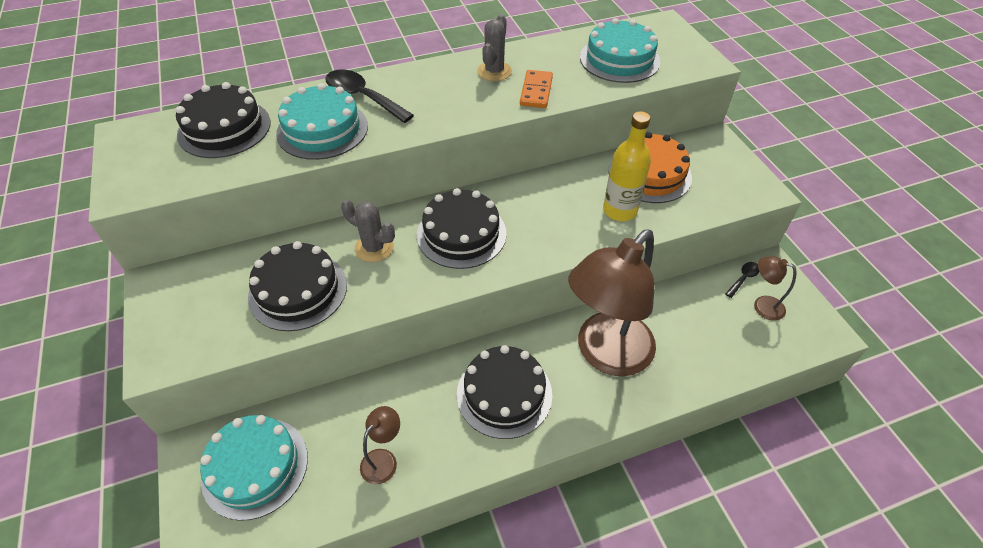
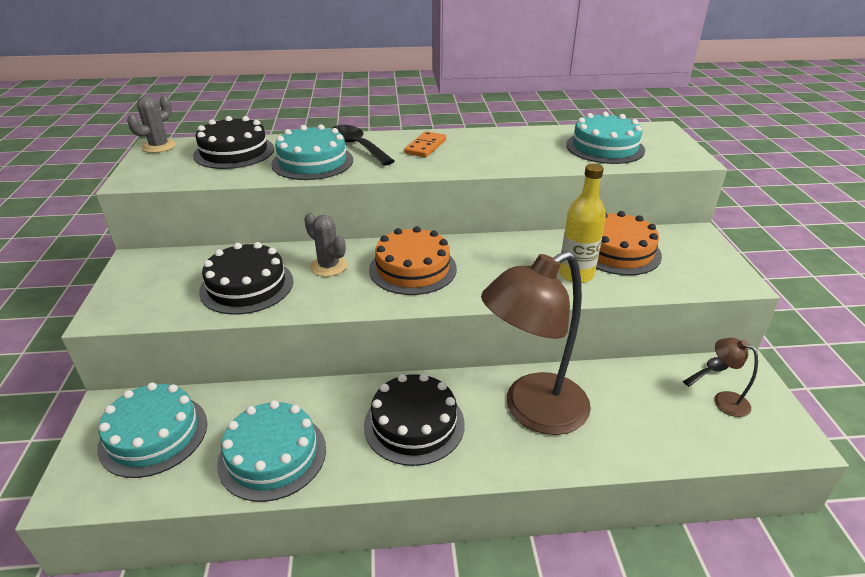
camera: 15 degrees right, 15 degrees down
(383, 459) = (272, 455): brown lamp -> turquoise cake
(461, 234) = (413, 269): black cake -> orange cake
(494, 71) = (482, 143): grey cactus -> grey cactus (159, 146)
(536, 91) = (514, 159): orange domino -> orange domino (425, 147)

